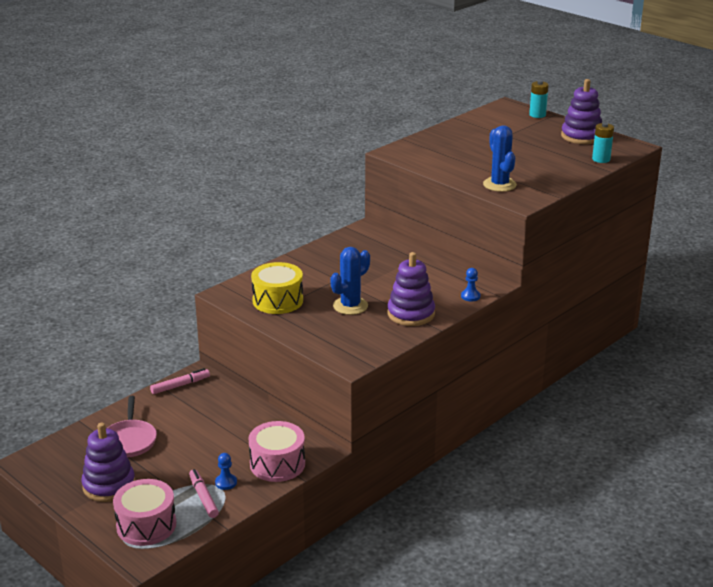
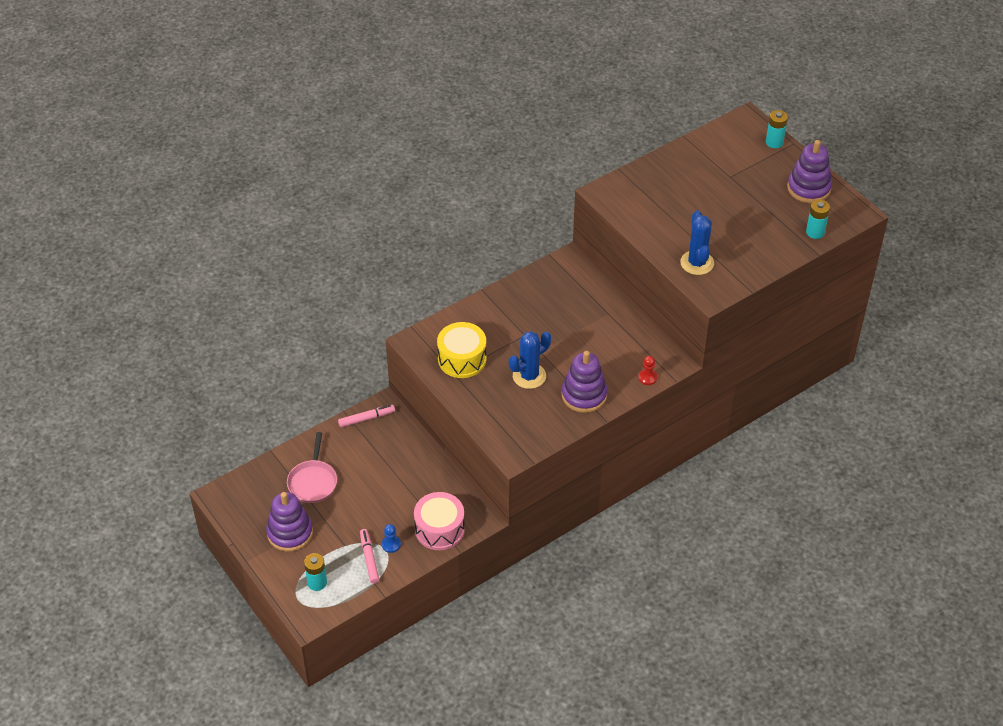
camera: 10 degrees right, 20 degrees up
(146, 525) = (317, 582): pink drum -> turquoise battery
(470, 296) = (647, 378): blue pawn -> red pawn

